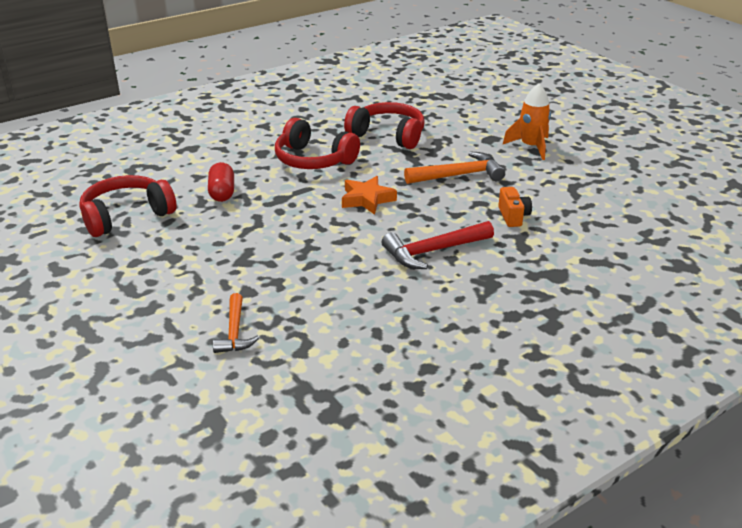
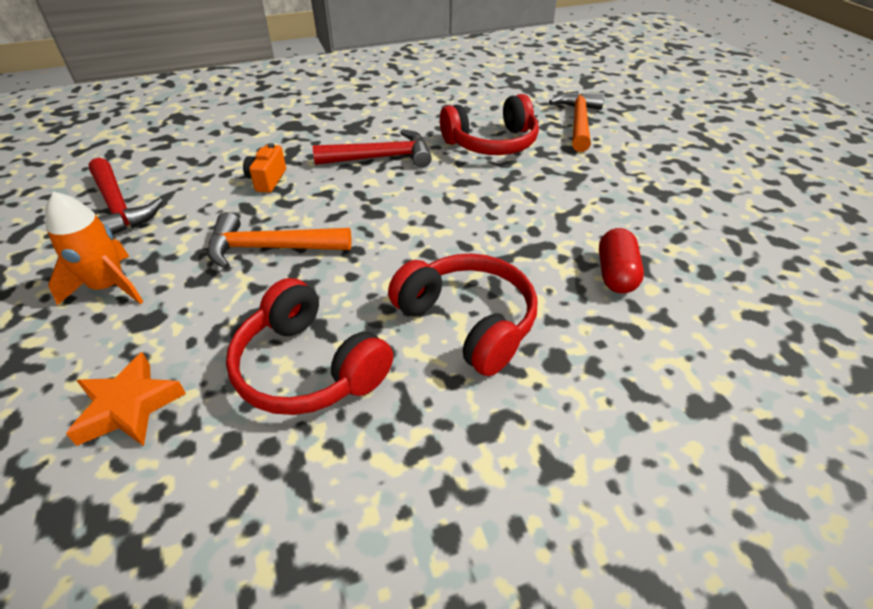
camera: 165 degrees left, 10 degrees up
(126, 216) = (741, 255): red headphones -> red headphones (491, 143)
(234, 332) = (578, 122): orange hammer -> orange hammer, size x1.54
(367, 199) = (417, 229): orange star -> orange star (129, 407)
(596, 182) = (118, 207): none -> red hammer

